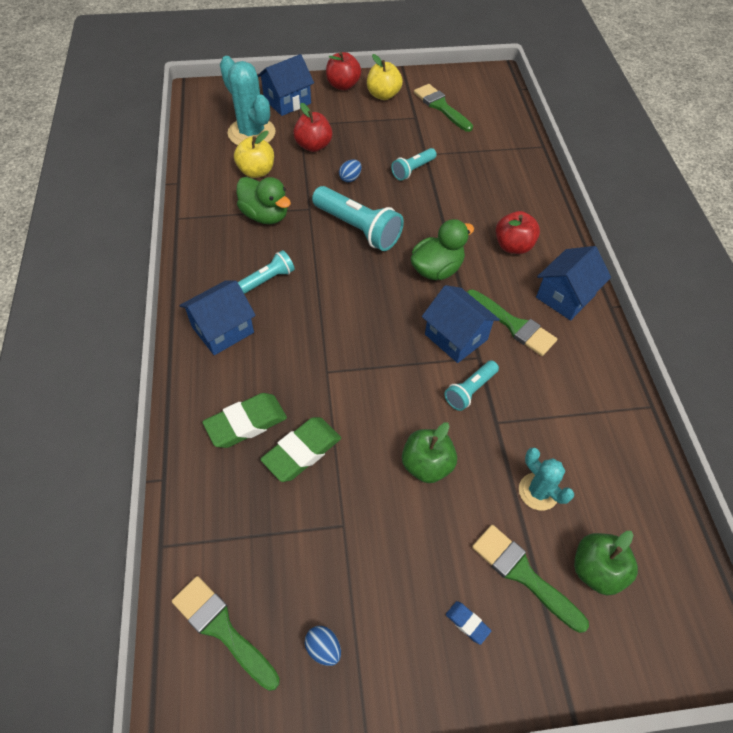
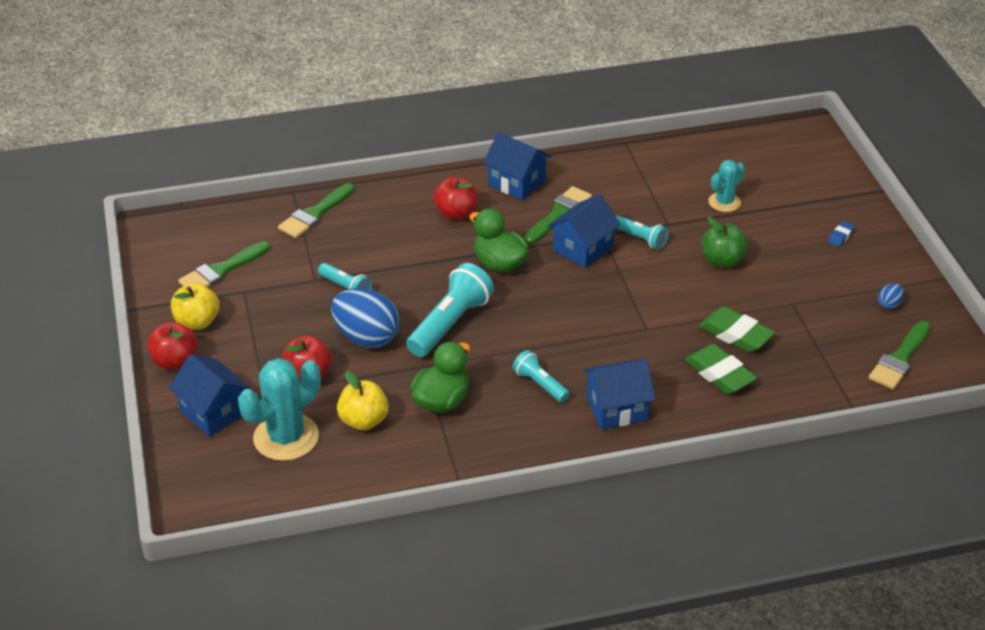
camera: 95 degrees left, 15 degrees down
(222, 329) = (617, 408): blue house -> blue house turned 60 degrees counterclockwise
(350, 178) = (366, 337): blue egg -> blue egg, size x2.31
(523, 574) = (793, 210): green brush -> green brush (314, 214)
(596, 570) = (776, 177): green apple -> none

